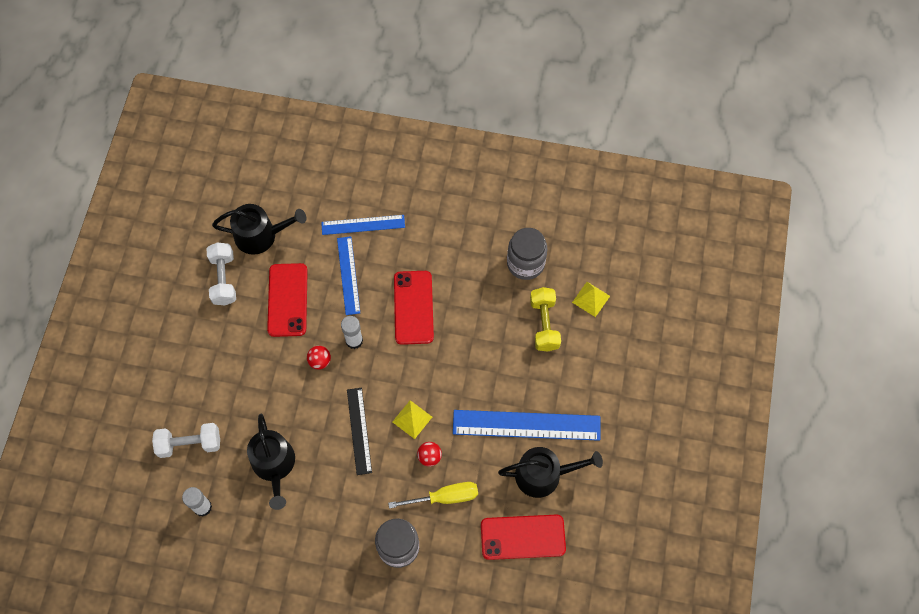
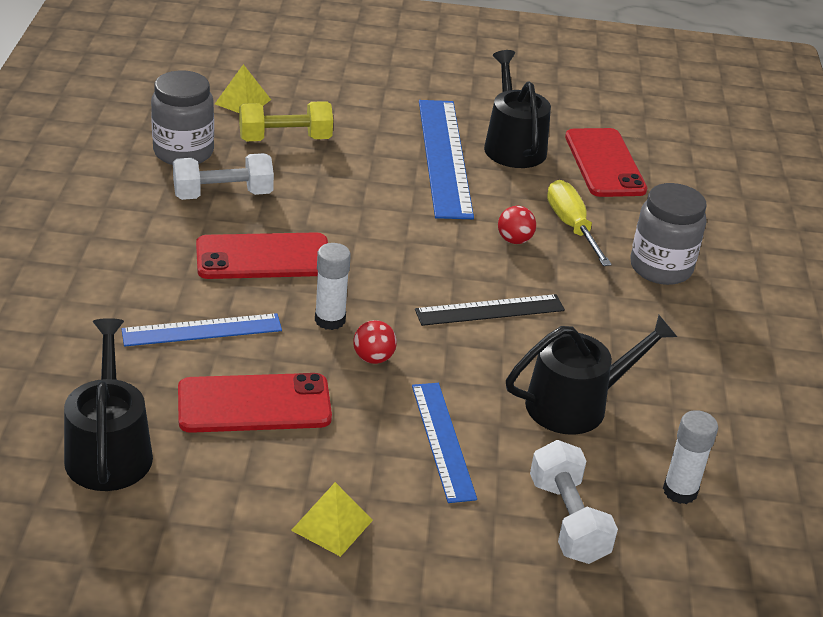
camera: 100 degrees left, 30 degrees down
(224, 279) = (209, 499): white dumbbell -> white dumbbell (223, 195)
(363, 225) = (98, 315): blue ruler -> blue ruler (443, 440)
(412, 419) = (458, 257): yellow pyramid -> yellow pyramid (332, 525)

